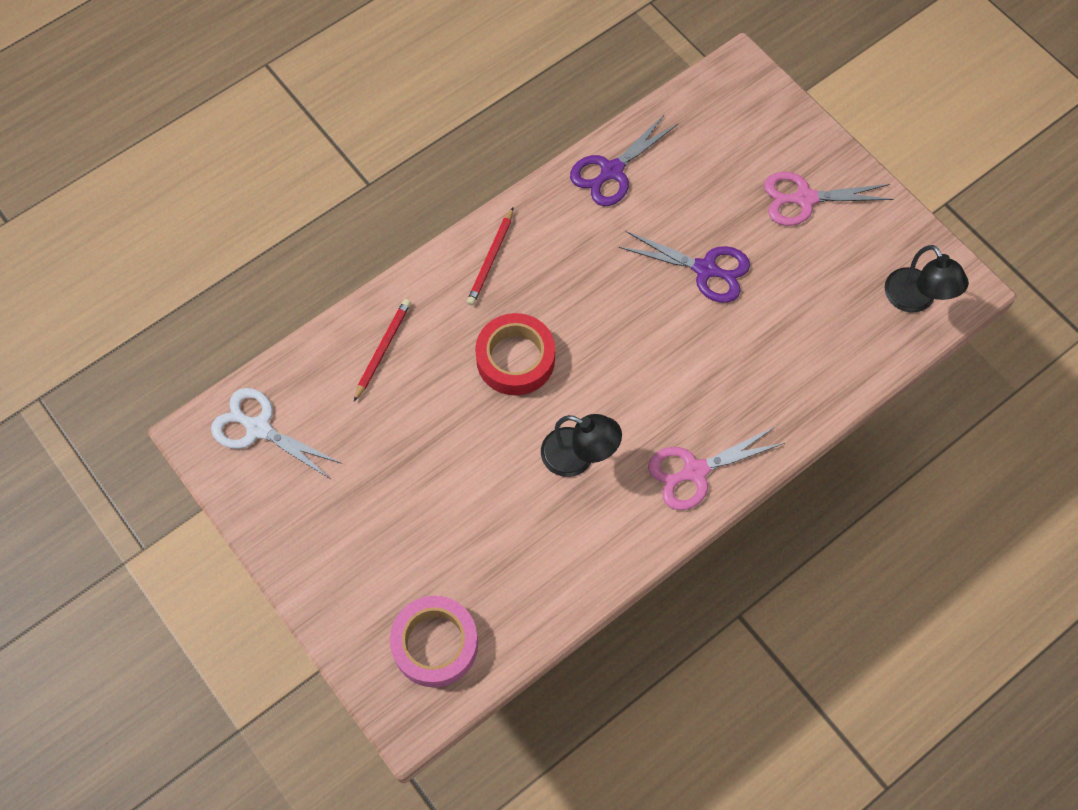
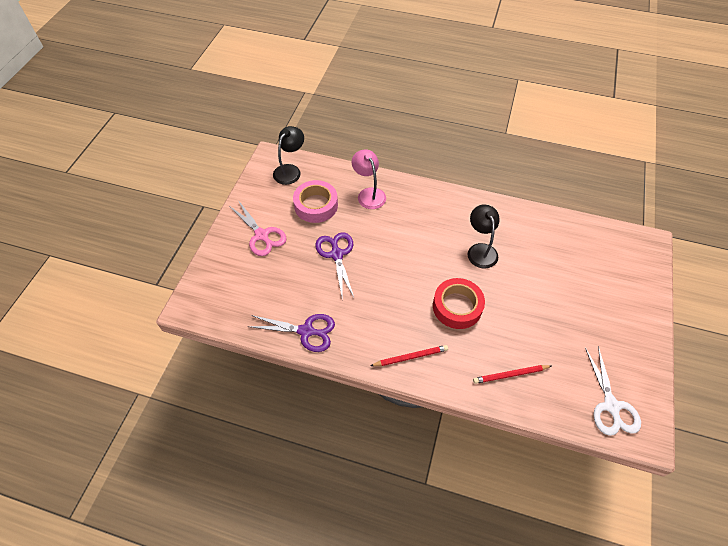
camera: 125 degrees left, 10 degrees down
(435, 644) = (613, 252): pink tape -> pink tape (316, 205)
(694, 471) = (445, 205): pink scissors -> none
(791, 379) = (369, 194): none -> pink lamp

